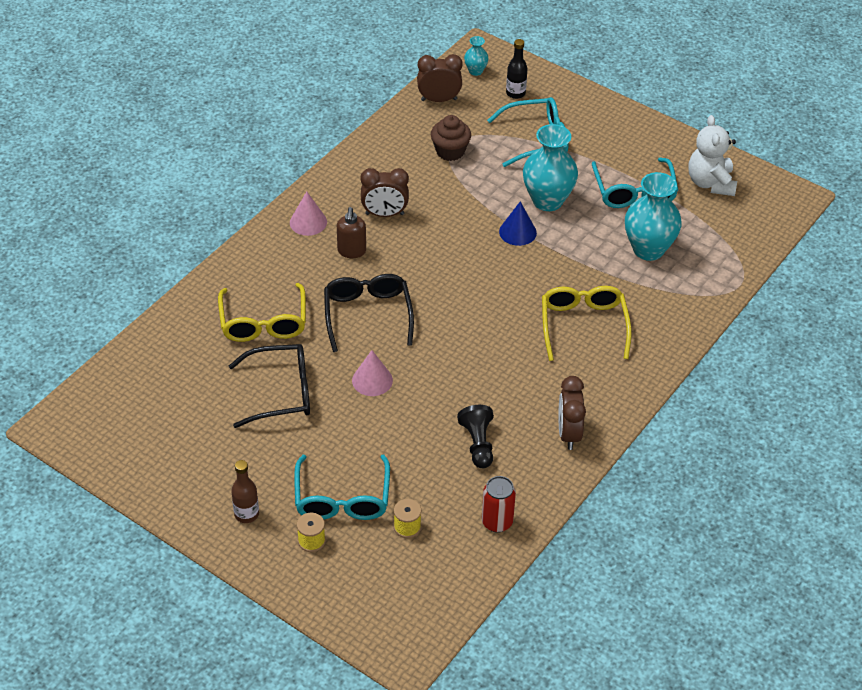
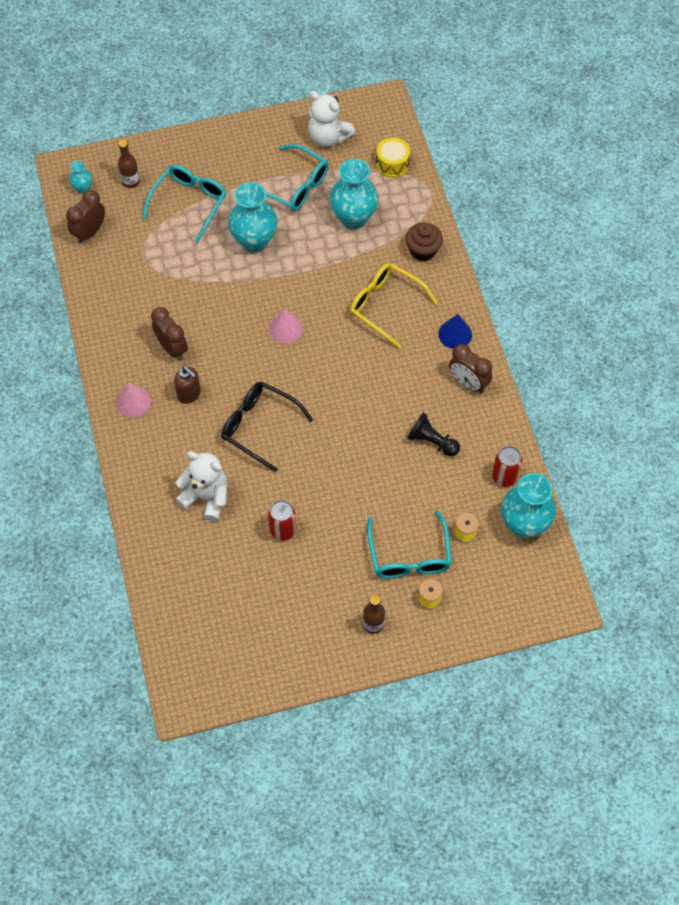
camera: 50 degrees left, 15 degrees up
(263, 322) = (206, 497): yellow glasses -> white teddy bear
(281, 392) = (283, 530): black glasses -> red can
(342, 498) = (409, 555): turquoise glasses -> turquoise glasses turned 45 degrees clockwise
(372, 380) = (322, 465): pink cone -> pink cone (286, 329)
(384, 214) = (172, 348): brown clock -> brown clock turned 75 degrees counterclockwise
(450, 151) = (149, 263): brown cupcake -> brown cupcake (423, 251)
(461, 568) = (524, 524): none -> turquoise vase
(515, 93) = (131, 181): black bottle -> brown bottle
(517, 232) = (267, 280): blue cone -> blue cone (455, 334)
(737, 241) = (392, 164): none -> yellow drum

